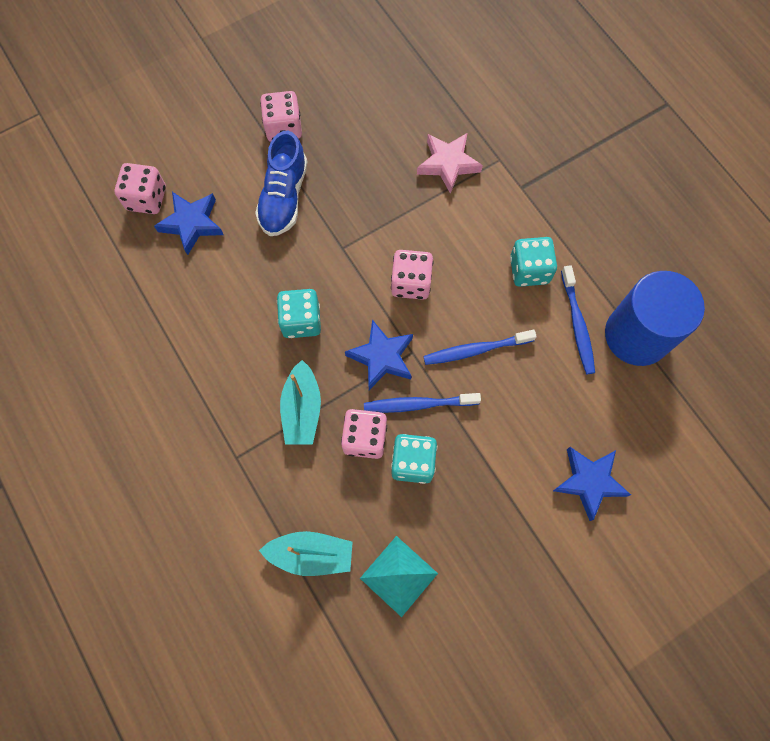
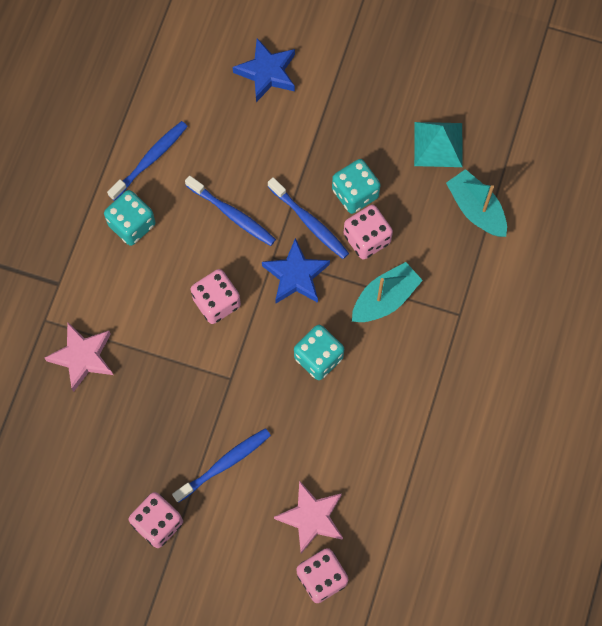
camera: 130 degrees left, 0 degrees up
(192, 224) = (311, 518): blue star -> pink star
(284, 197) = (224, 464): blue shoe -> blue toothbrush
(637, 335) = (124, 114): blue cylinder -> none

